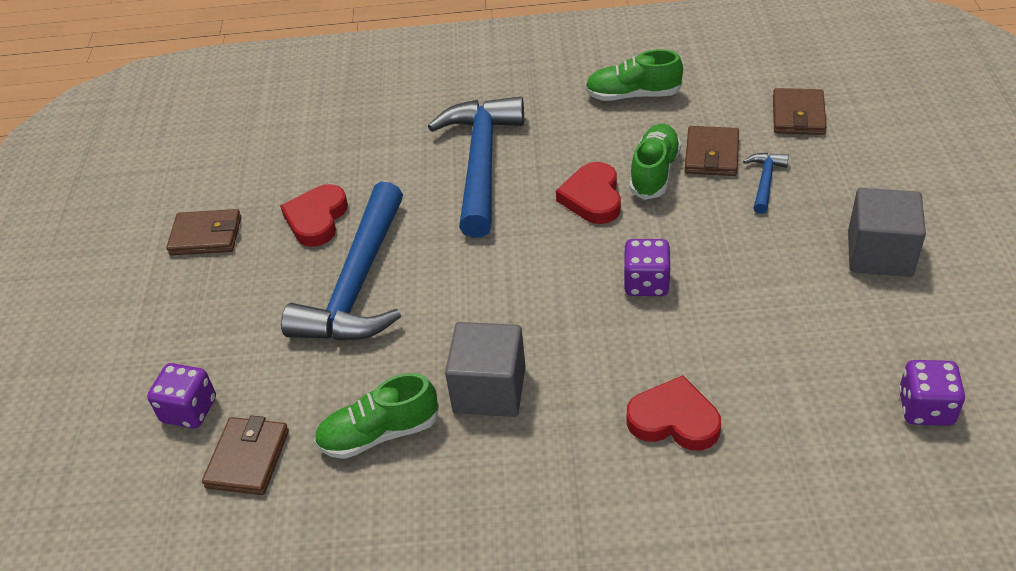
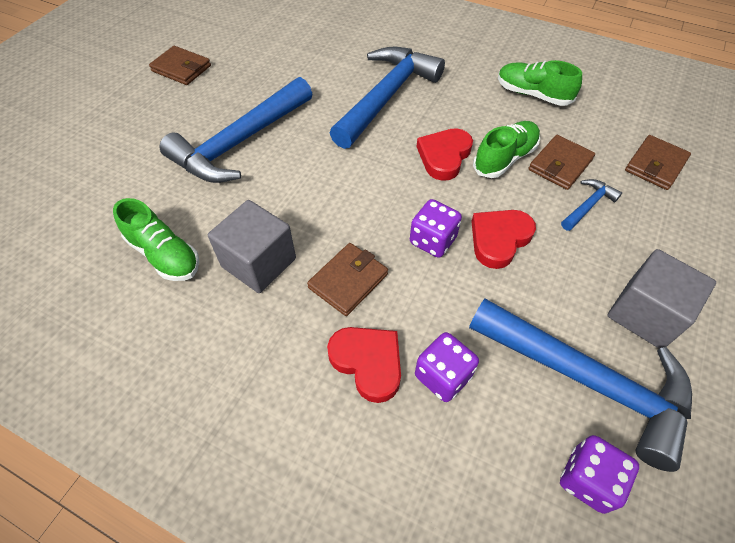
camera: 25 degrees right, 10 degrees up
(189, 410) = (74, 175): purple dice -> purple dice (443, 376)
(248, 459) = (76, 227): brown wallet -> brown wallet (348, 281)
(317, 219) = (252, 87): red heart -> red heart (499, 239)
(379, 433) = (164, 254): green shoe -> green shoe turned 150 degrees counterclockwise
(871, 333) = (586, 380): none -> blue hammer

